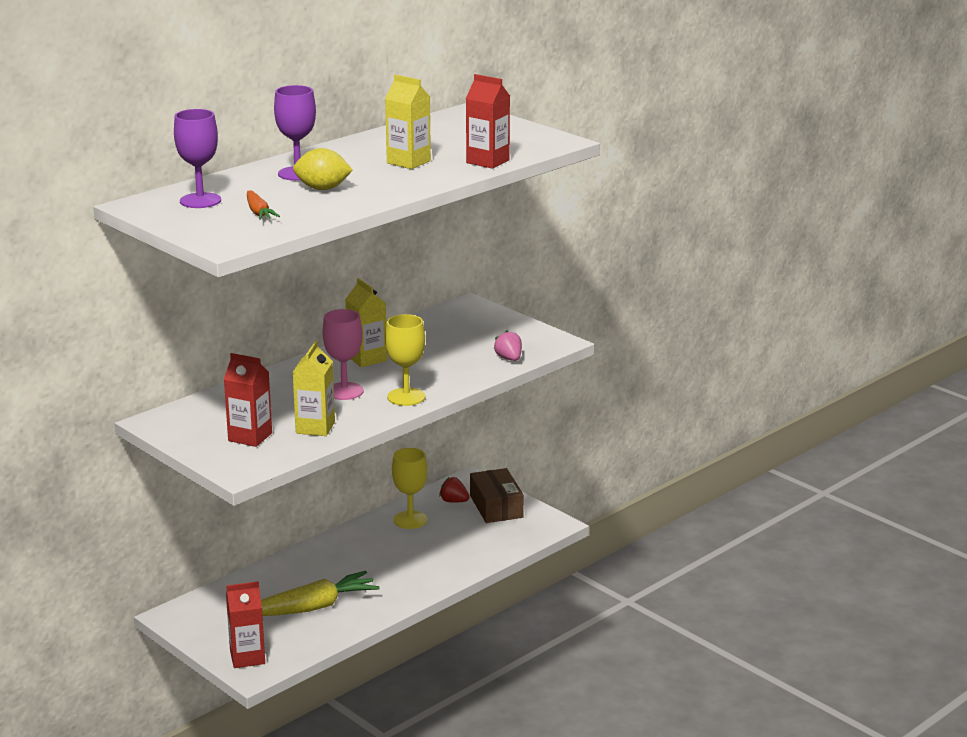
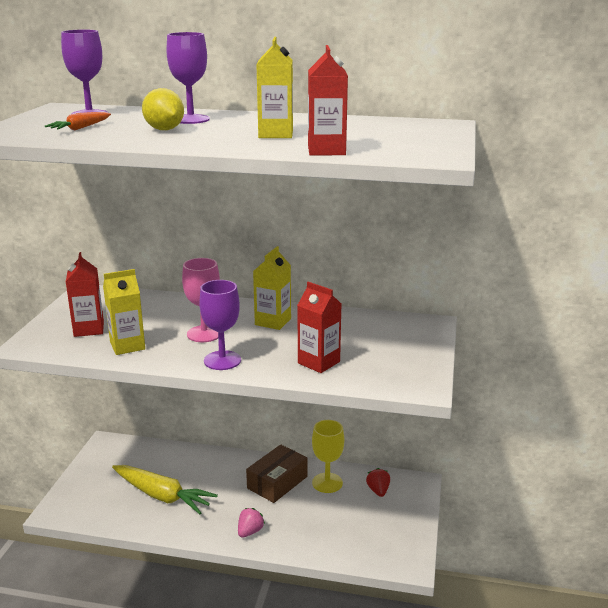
camera: 55 degrees right, 0 degrees up
(247, 657) = (74, 499): red carton -> red carton (318, 362)
(406, 397) = (222, 360): yellow goblet -> purple goblet
(496, 506) = (397, 516): brown box -> brown box (277, 482)
(509, 358) = (355, 377): pink strawberry -> pink strawberry (250, 531)

